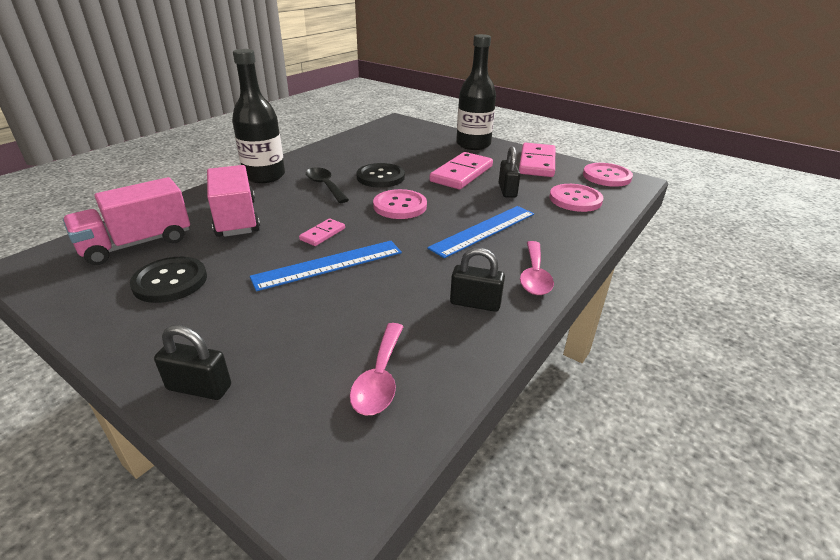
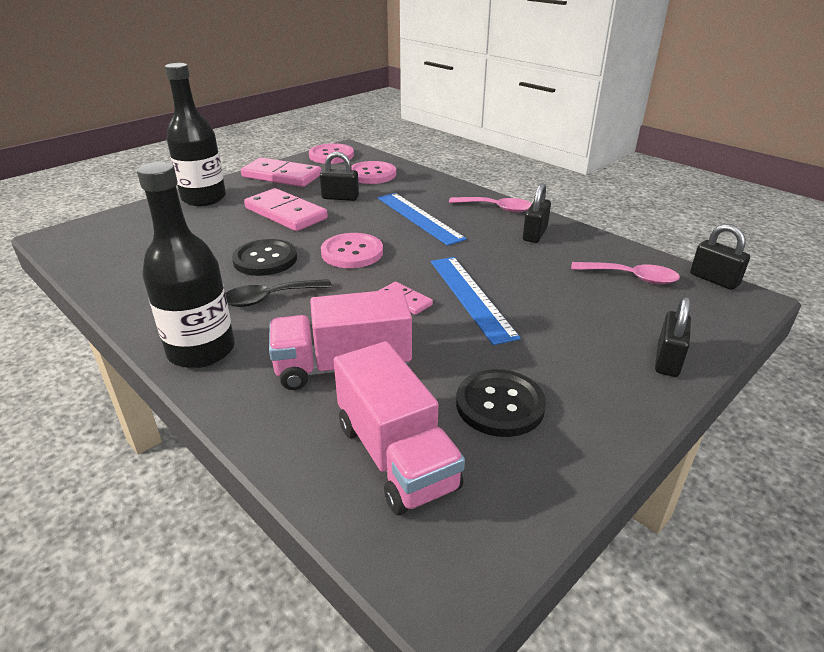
camera: 80 degrees left, 0 degrees up
(386, 473) = (714, 279): none -> black padlock

